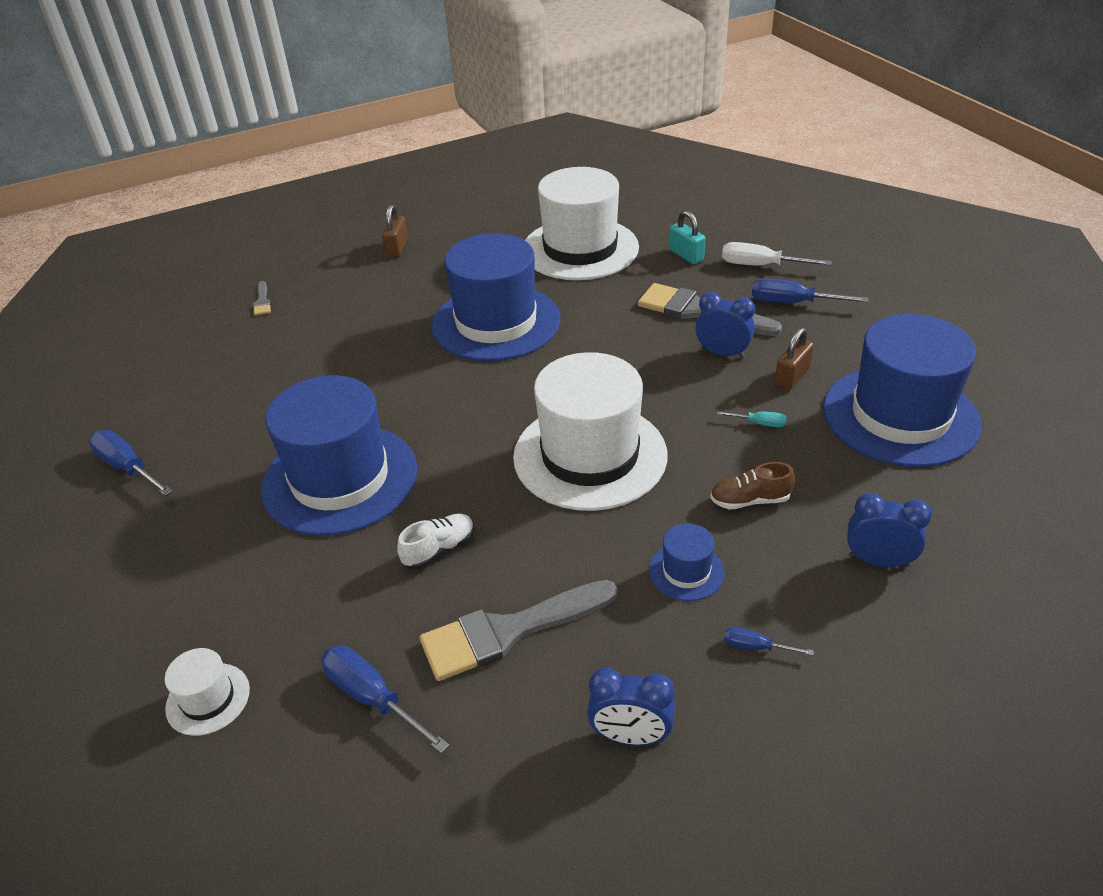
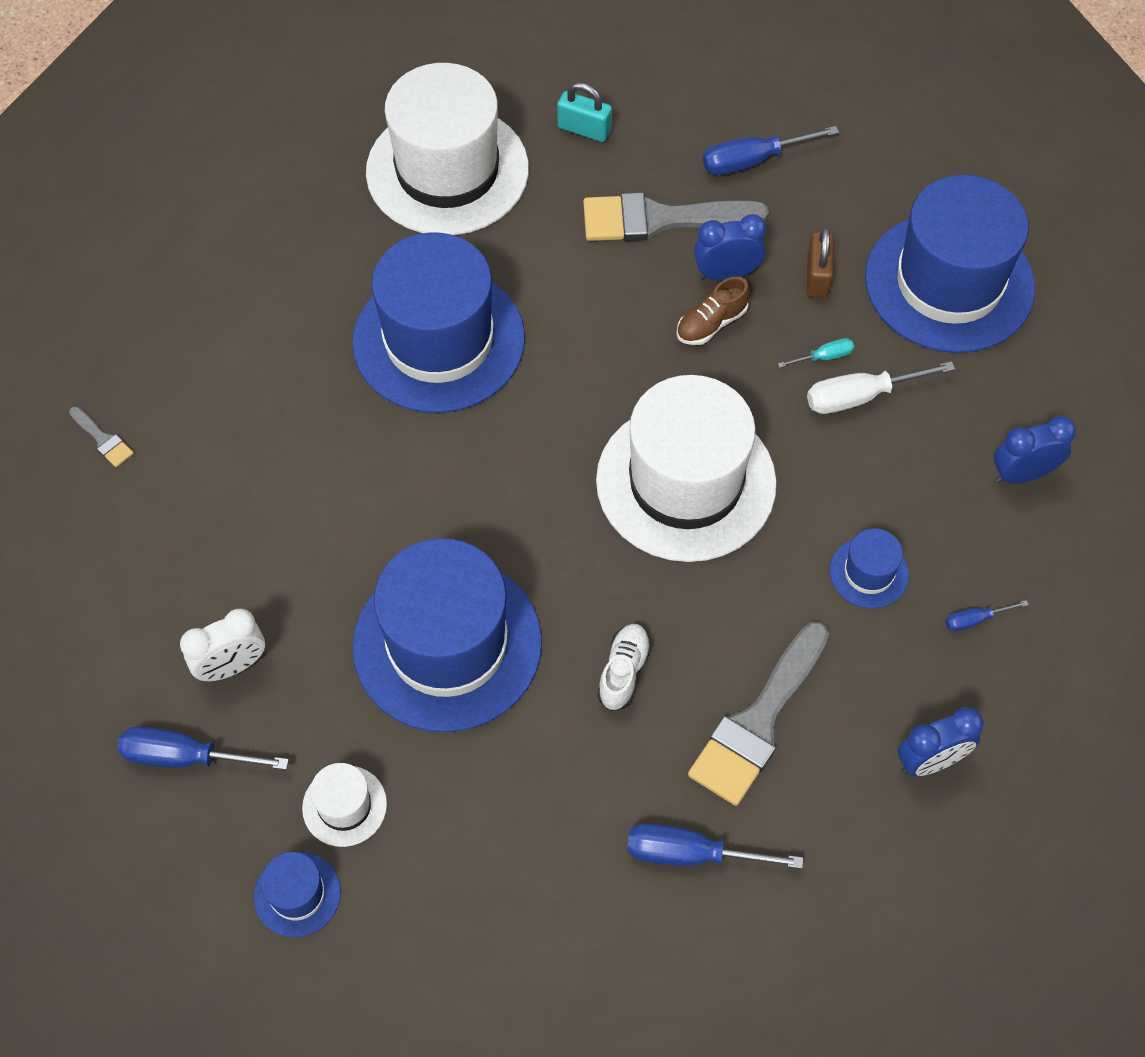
camera: 35 degrees left, 20 degrees up
(98, 577) = (297, 894): none -> blue hat
(205, 433) = (232, 666): none -> white clock
(208, 699) = (541, 943): white hat -> white hat (344, 806)
(397, 248) = (204, 268): brown padlock -> none
(750, 500) = (874, 461): brown shoe -> brown shoe (711, 323)
(761, 266) = (682, 112): white screwdriver -> white screwdriver (861, 396)

